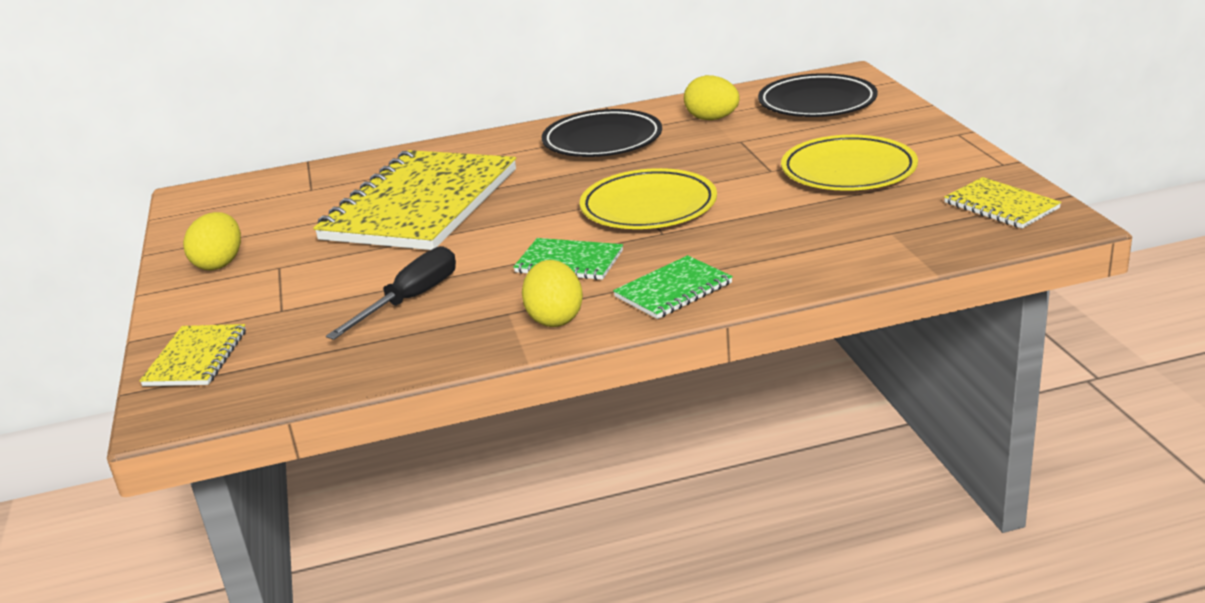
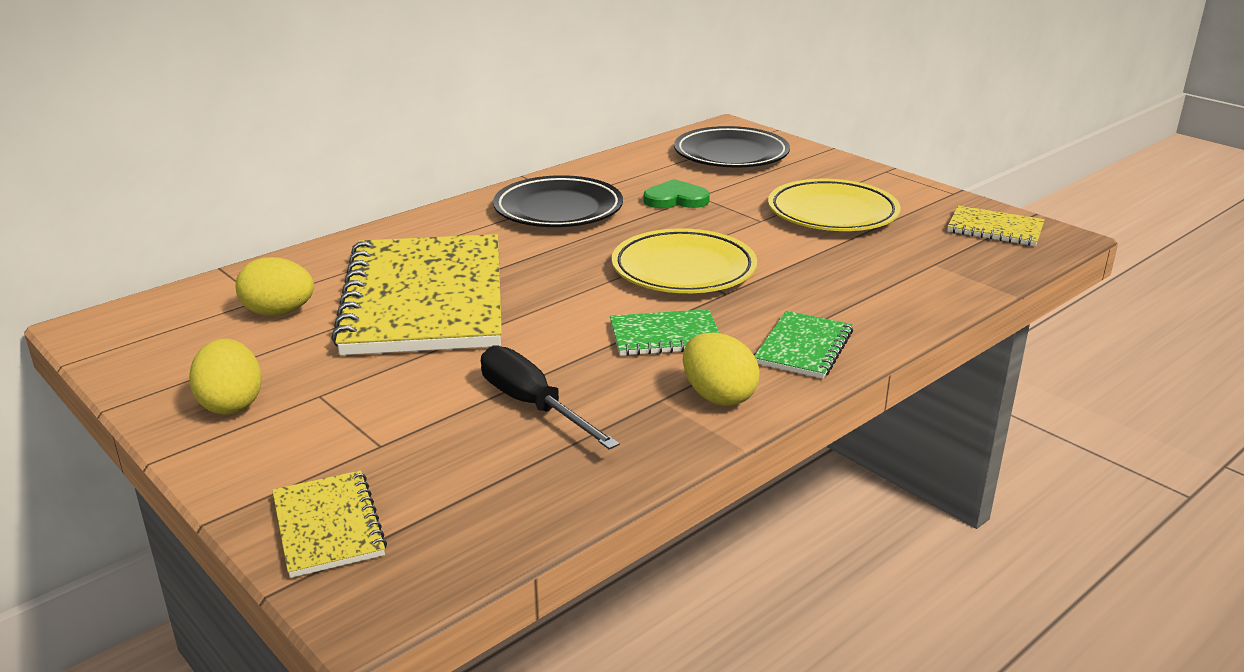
camera: 30 degrees left, 0 degrees up
(410, 300) = (533, 405): black screwdriver -> black screwdriver turned 45 degrees counterclockwise
(712, 119) = (647, 178): yellow egg -> yellow egg (279, 312)
(715, 142) = (676, 199): none -> green heart

